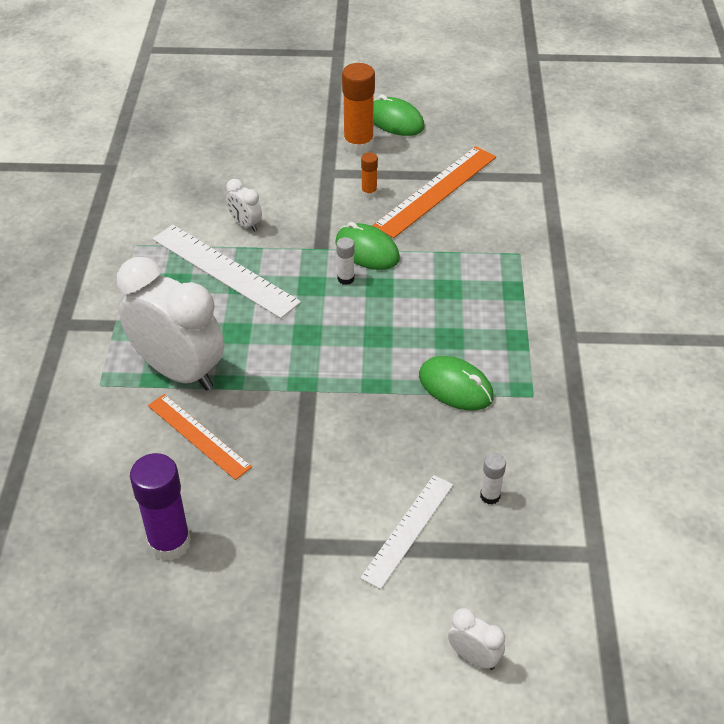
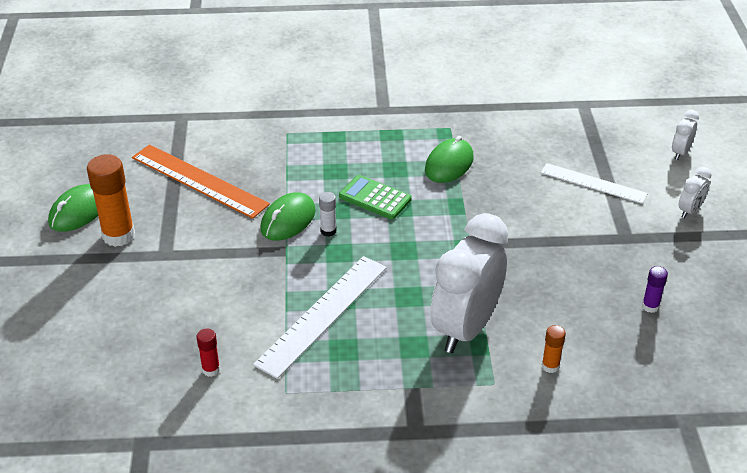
camera: 95 degrees left, 5 degrees down
(169, 543) = (650, 306): purple glue stick -> purple glue stick, size x0.50
(175, 202) = (211, 369): none -> red glue stick
(198, 436) = (538, 304): orange ruler -> none
(245, 224) = (250, 307): white clock -> white clock (690, 210)
(369, 193) = (200, 223): orange glue stick -> orange glue stick (550, 366)
(397, 317) = (375, 198): none -> green calculator
(490, 496) = (550, 147): white glue stick -> none

